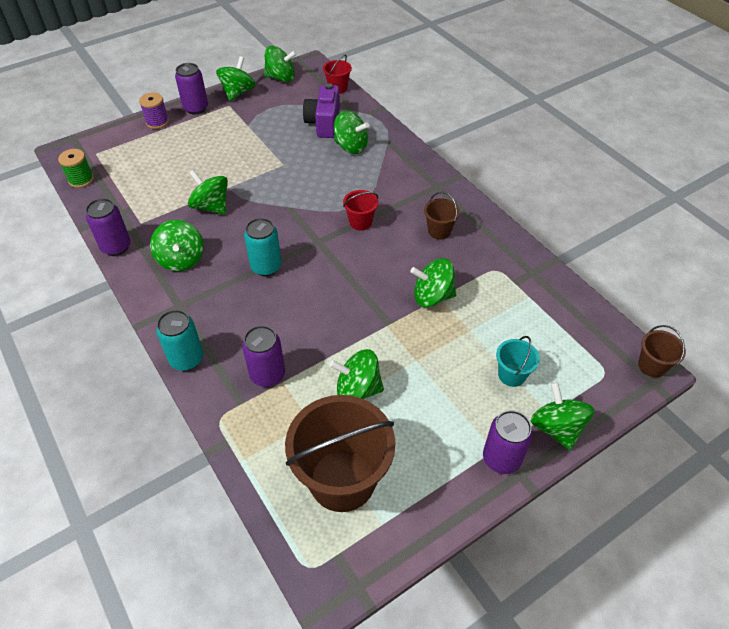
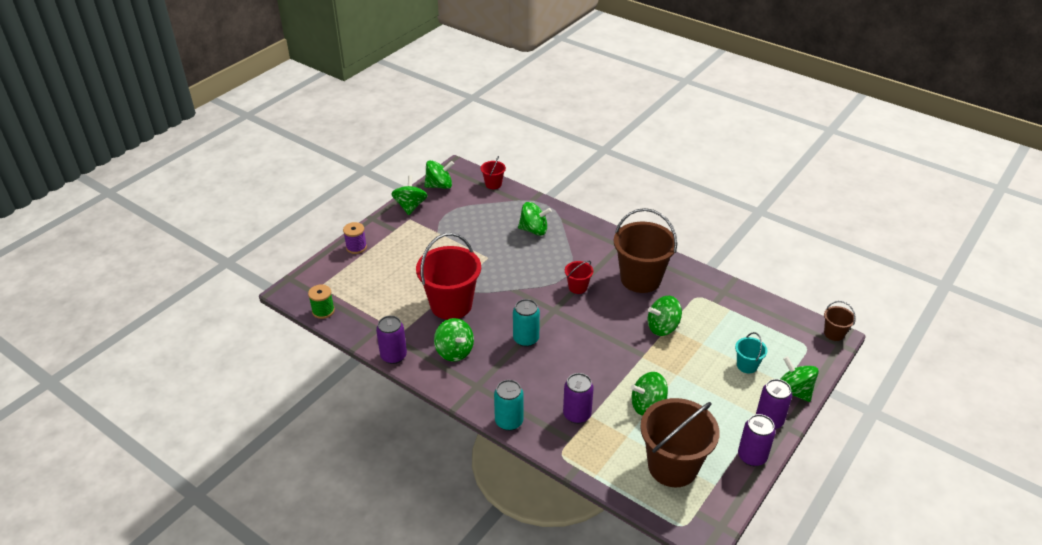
camera: 20 degrees left, 10 degrees down
(196, 108) = (382, 228): purple can -> purple can (752, 456)
(211, 206) = (451, 305): green spinning top -> red bucket
(324, 123) = (500, 216): purple camera -> none
(439, 231) = (640, 279): brown bucket -> brown bucket, size x2.17

